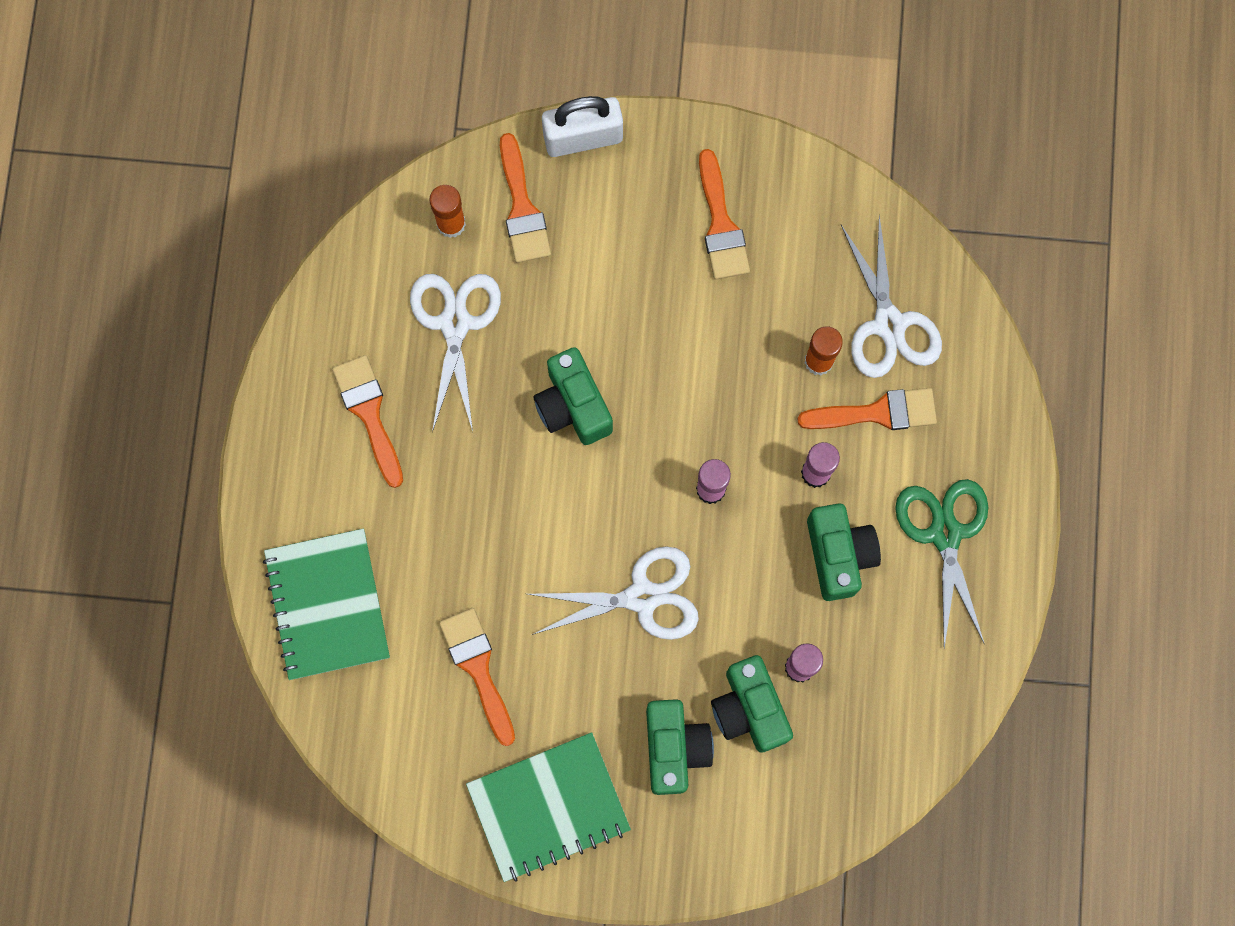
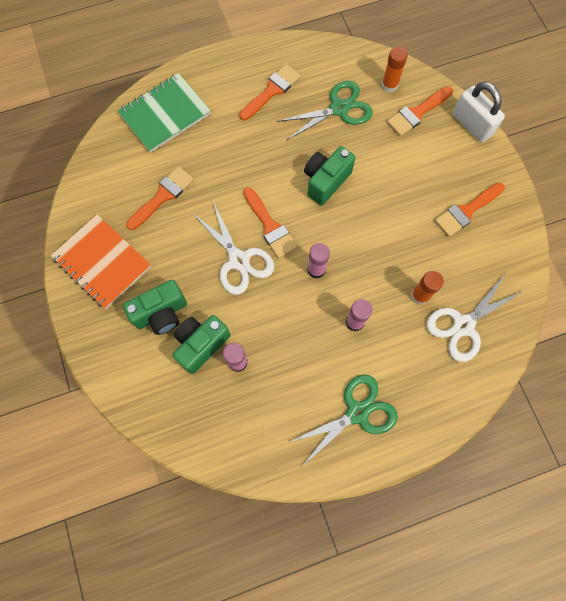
camera: 65 degrees right, 5 degrees down
(455, 323) = (339, 109): white scissors -> green scissors
(548, 807) = (102, 262): green notebook -> orange notebook
(839, 555) = (313, 356): green camera -> none
(877, 412) = (408, 341): orange brush -> orange brush (270, 226)

